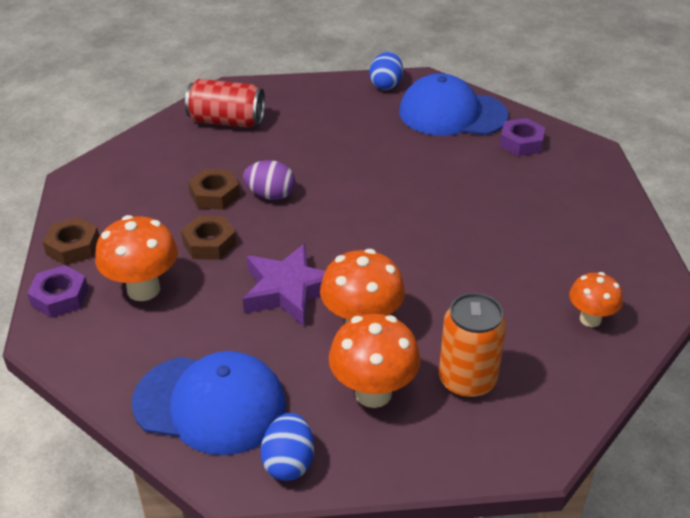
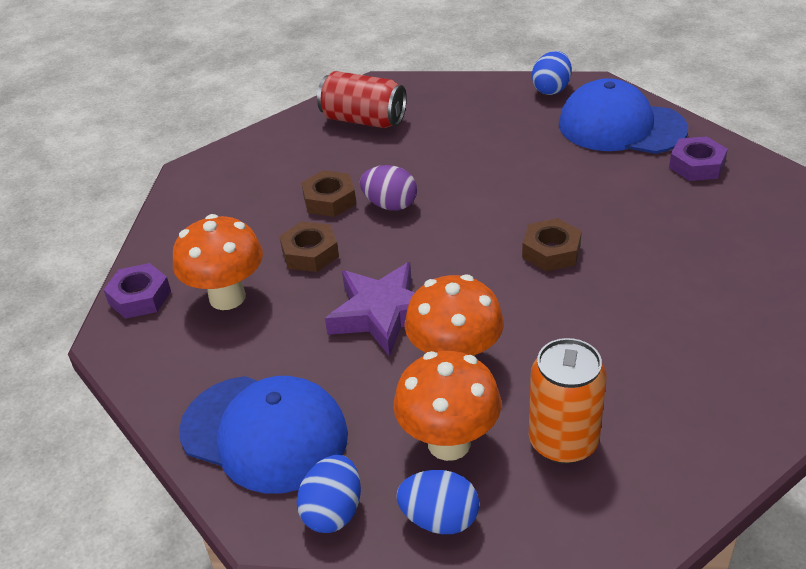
camera: 15 degrees right, 0 degrees up
(73, 247) = (167, 244): brown nut -> brown nut (551, 251)
(381, 457) = (439, 519): none -> blue egg
(590, 319) = (733, 385): orange mushroom -> none

